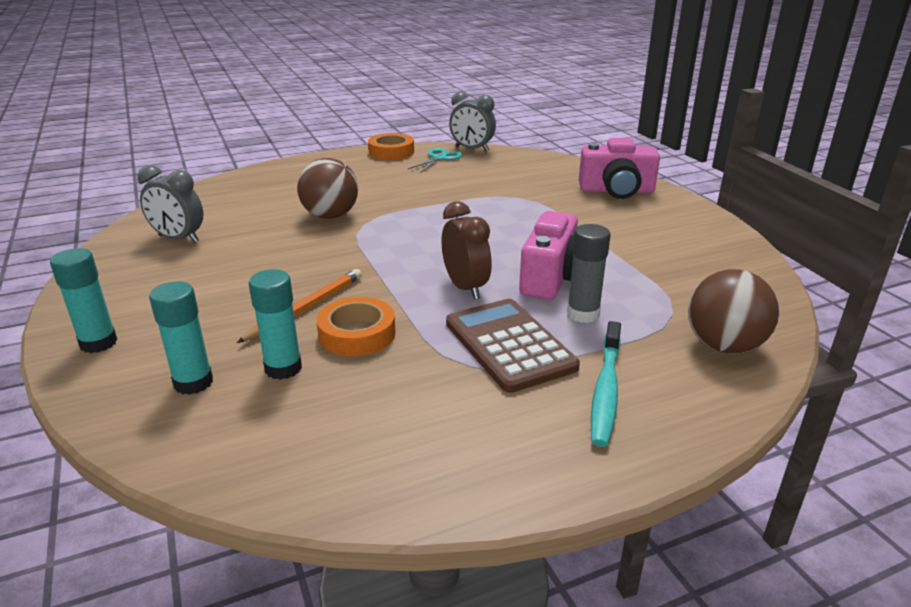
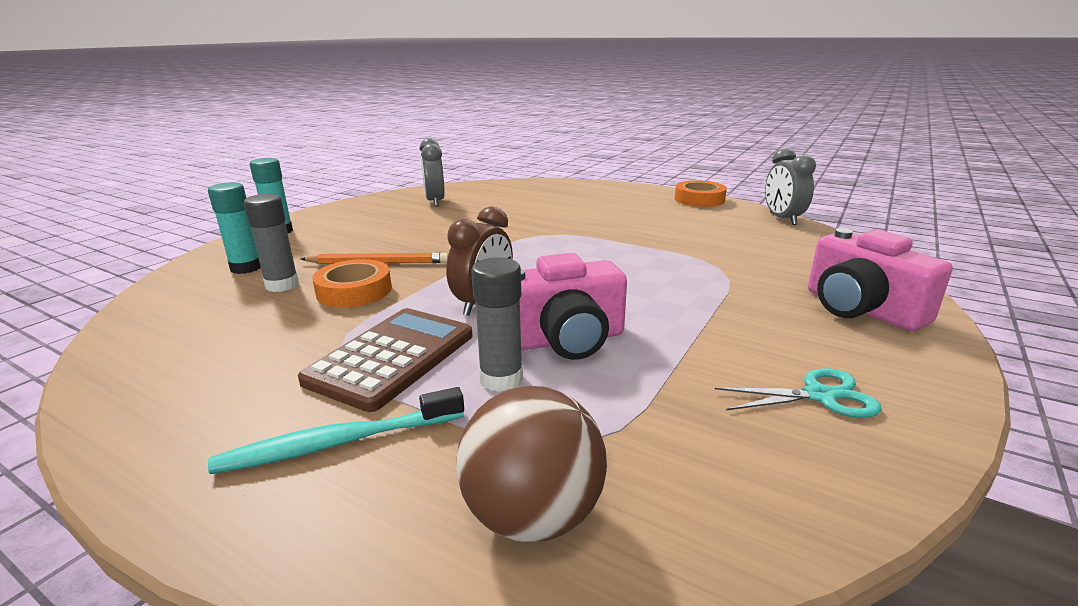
camera: 55 degrees right, 5 degrees down
(283, 368) = (282, 285): turquoise glue stick -> grey glue stick
(330, 216) = (538, 222): brown ball -> none
(439, 158) = (729, 216): turquoise scissors -> turquoise scissors (819, 396)

